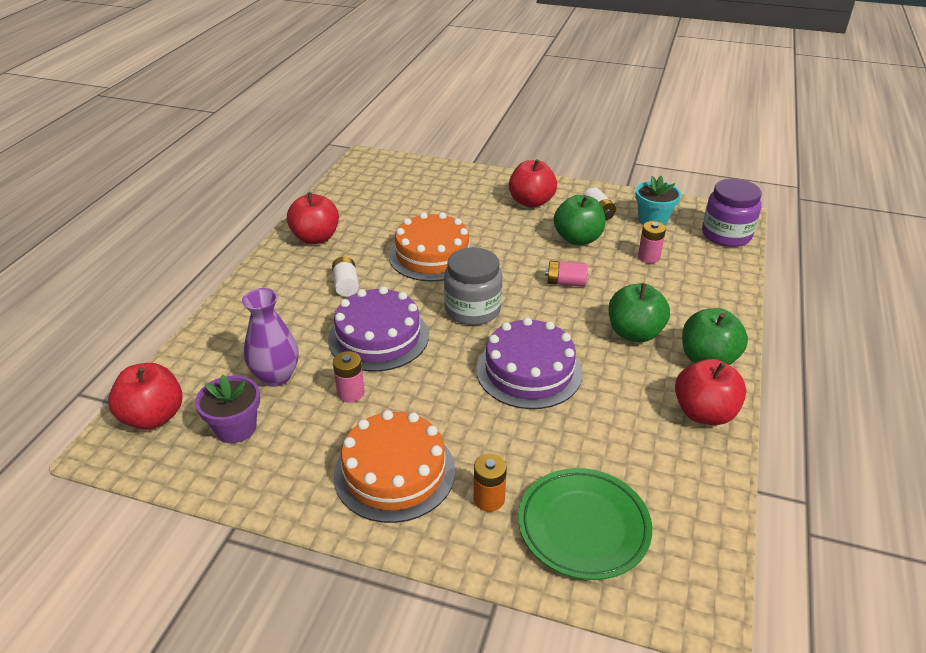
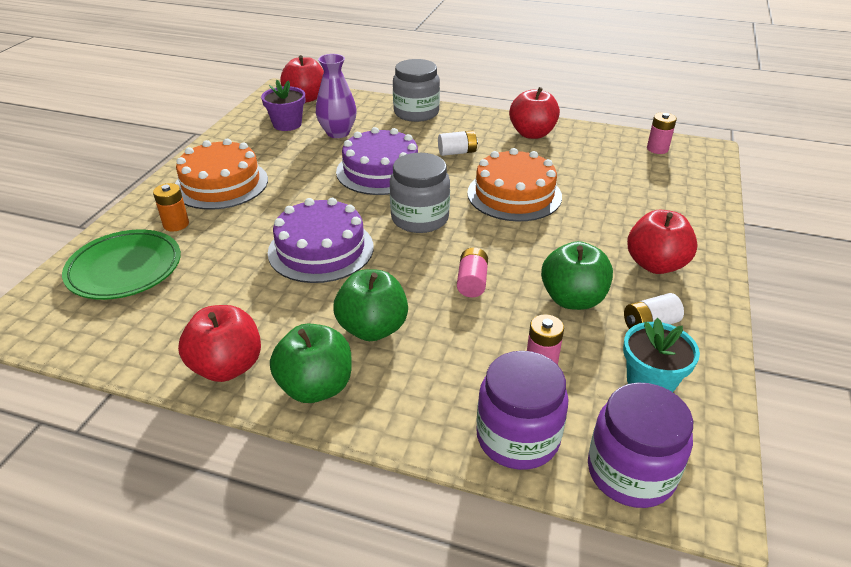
camera: 90 degrees right, 0 degrees up
(239, 313) = (416, 113): none -> grey jar
(351, 393) = (312, 162): pink battery -> pink battery (657, 149)
(717, 270) = (517, 437): none -> purple jar

